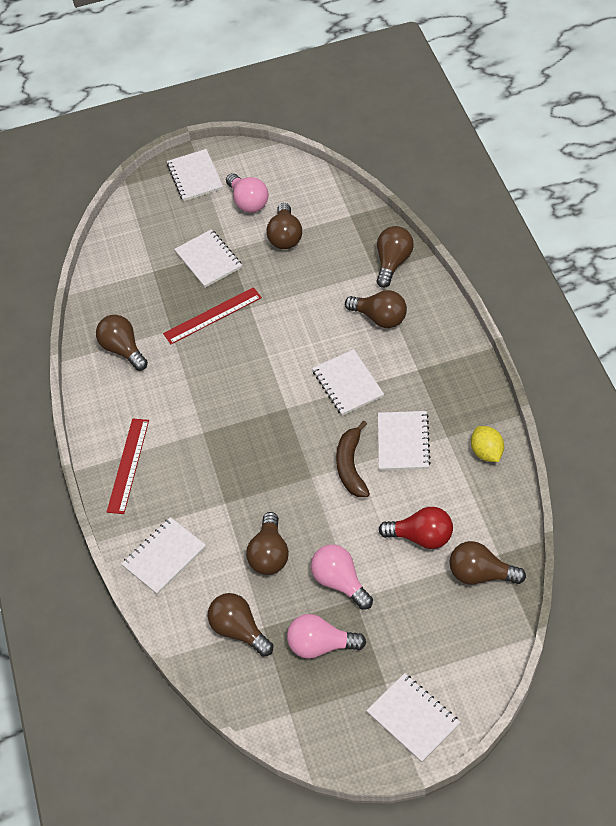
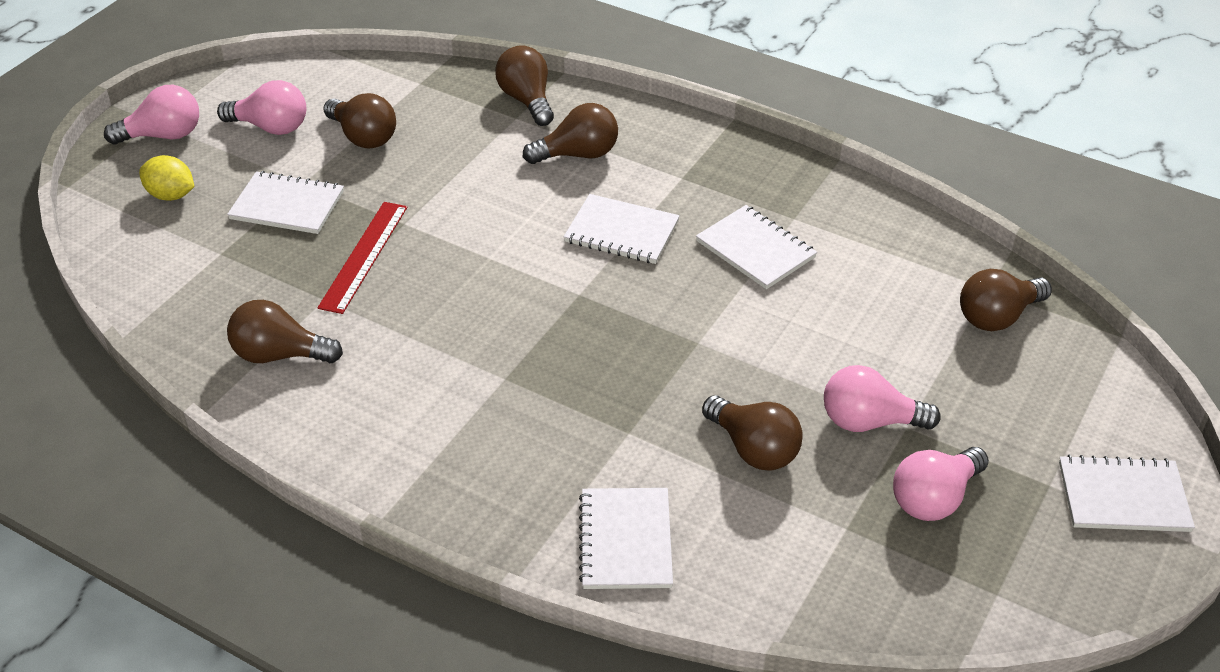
camera: 50 degrees left, 10 degrees down
(128, 465) = (446, 473): red ruler -> none
(195, 177) = (163, 135): white notebook -> pink light bulb
(239, 630) = (823, 552): brown light bulb -> none
(351, 466) = (729, 304): brown banana -> none
(421, 537) = (894, 322): red light bulb -> none
(487, 452) = (853, 208): yellow lemon -> yellow lemon (171, 195)

